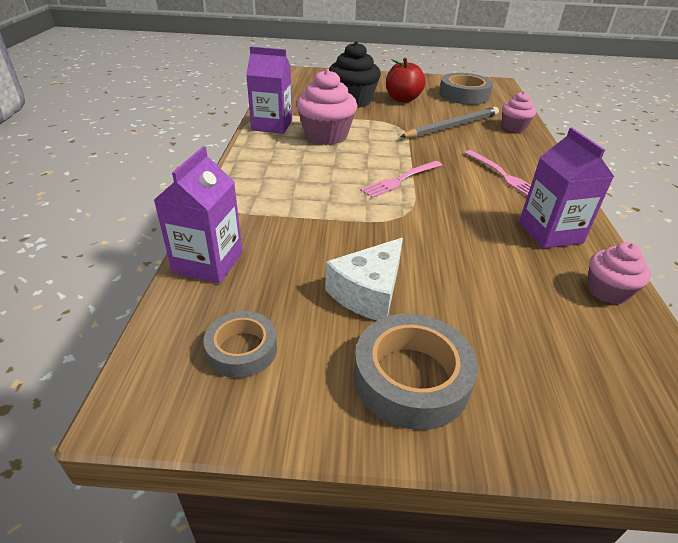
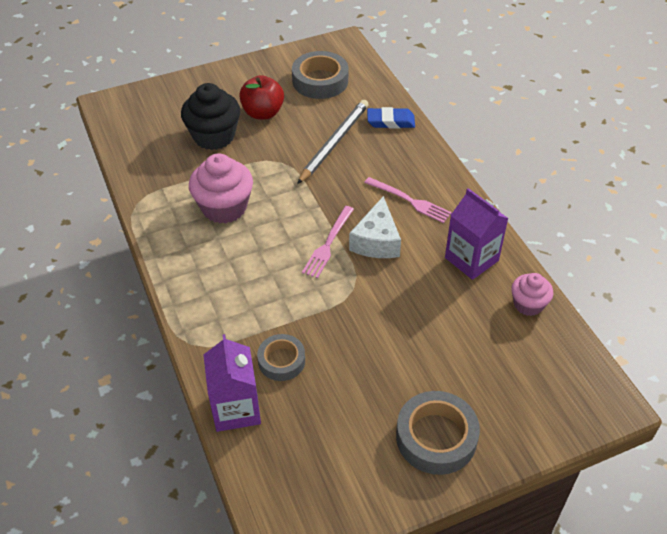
camera: 25 degrees left, 10 degrees up
(242, 349) = (318, 469): grey tape -> grey tape (281, 361)
(272, 125) = (159, 213): purple carton -> none
(368, 292) = (372, 381): white cheese -> white cheese (376, 241)
(514, 127) = (390, 121): pink cupcake -> blue eraser

